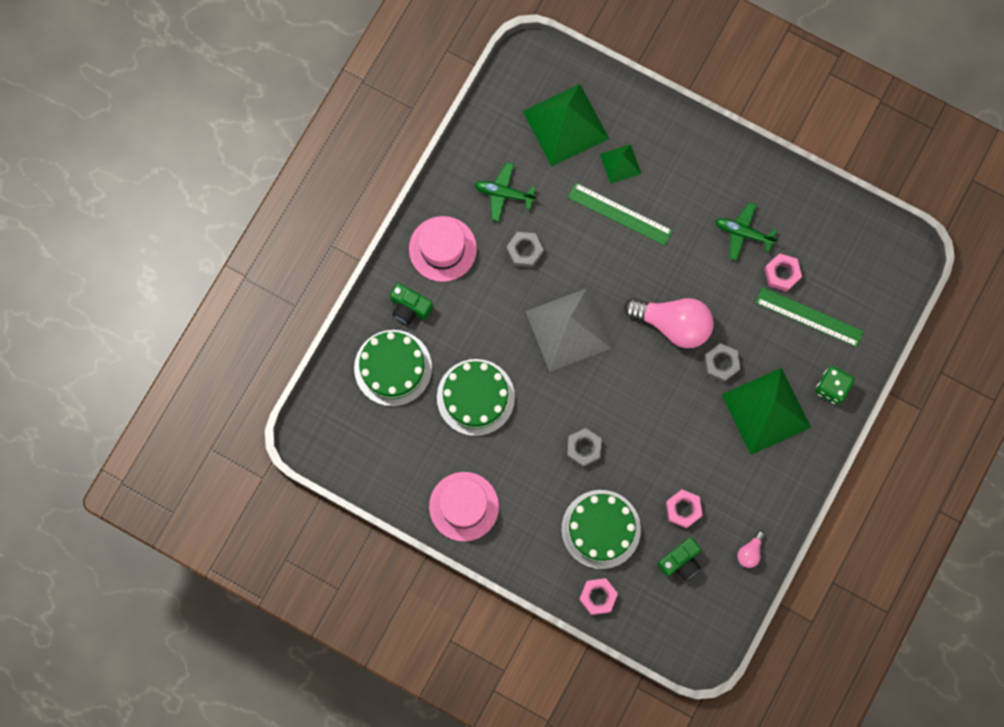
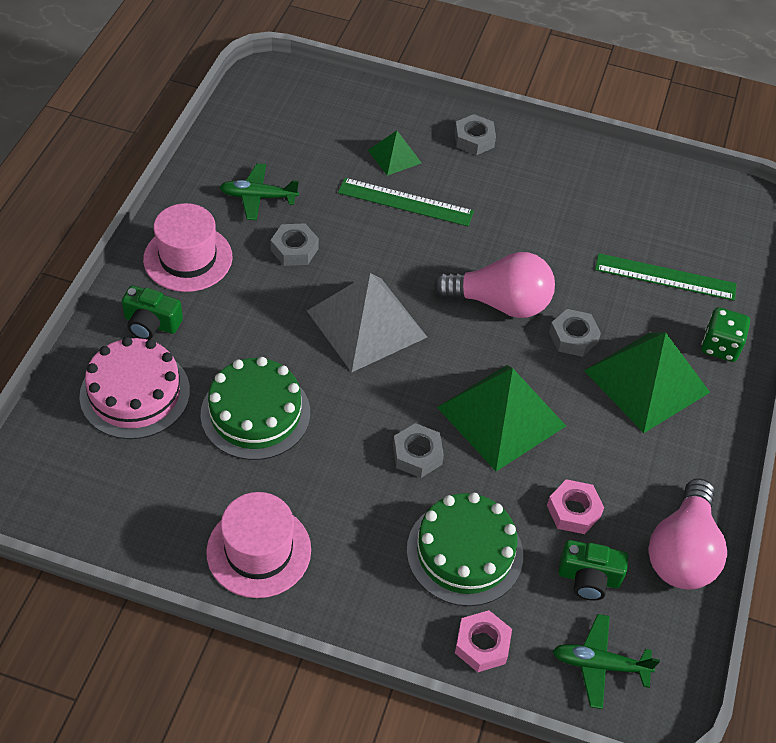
camera: 15 degrees left, 25 degrees down
(393, 368) = (135, 393): green cake -> pink cake
(565, 124) = (321, 128): green pyramid -> green pyramid (501, 416)
(680, 561) = (588, 578): green camera -> green camera turned 60 degrees clockwise
(690, 153) = (474, 140): none -> grey nut
(743, 233) = (558, 205): green plane -> green plane (599, 665)
(750, 552) = (682, 551): pink light bulb -> pink light bulb, size x2.23
(782, 274) = (617, 239): pink nut -> none

